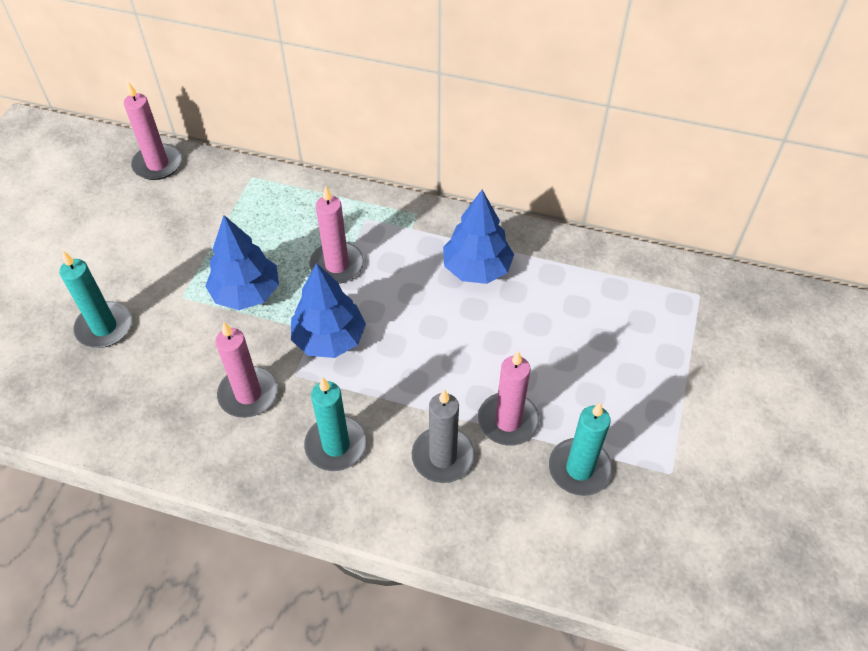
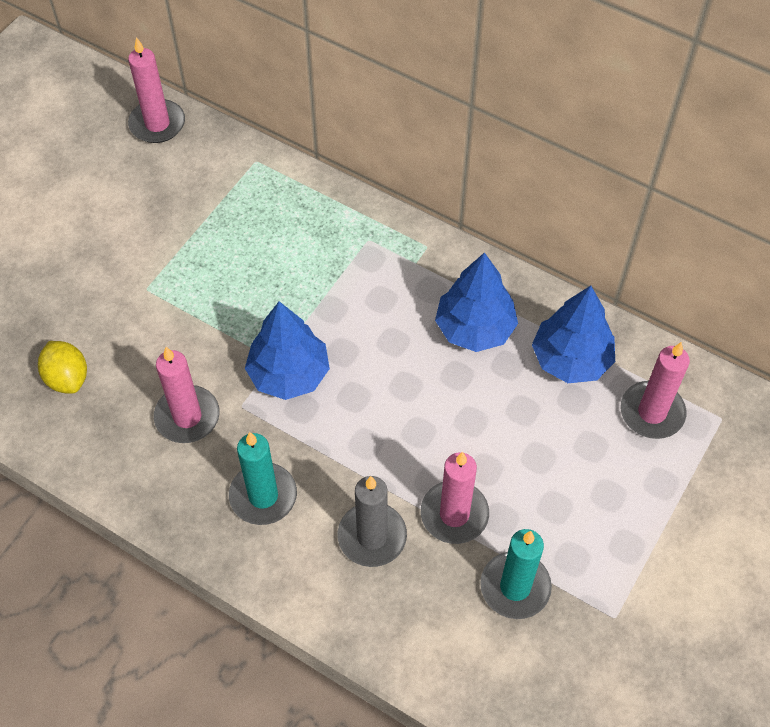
camera: 15 degrees right, 5 degrees up
(104, 327) = (58, 305): turquoise candle -> none
(128, 386) = (67, 378): none -> yellow lemon
(246, 293) = (214, 300): blue tree -> blue tree (571, 359)
(337, 265) = (320, 289): pink candle -> pink candle (652, 412)

